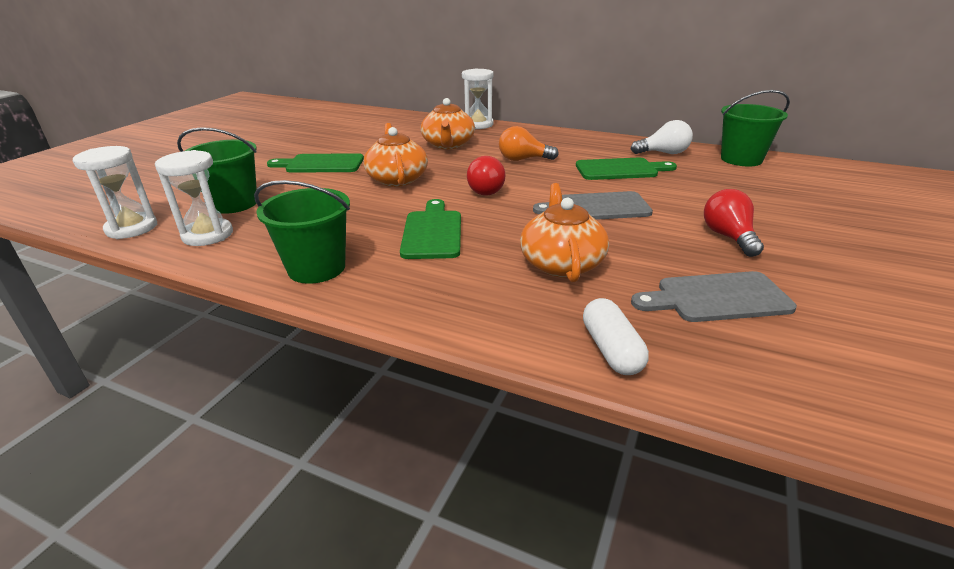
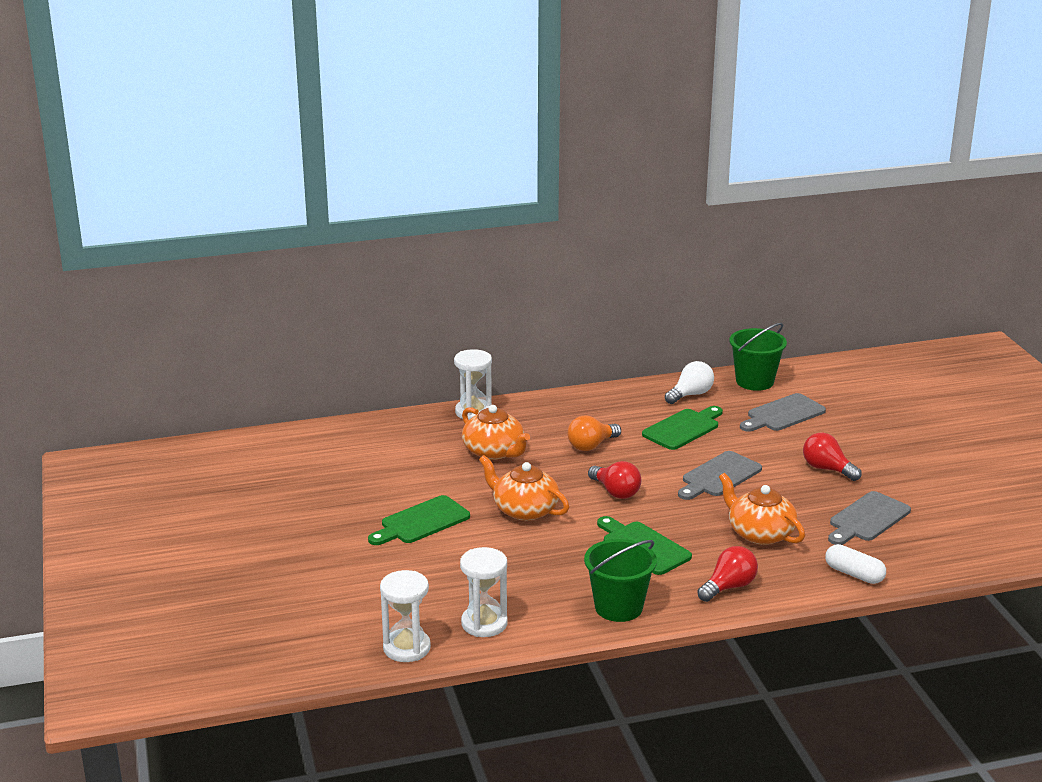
camera: 40 degrees left, 5 degrees down
(234, 204) = (438, 592): green bucket -> none
(443, 296) = (729, 587): none -> red light bulb
(738, 185) = (783, 414): none -> grey cutting board

